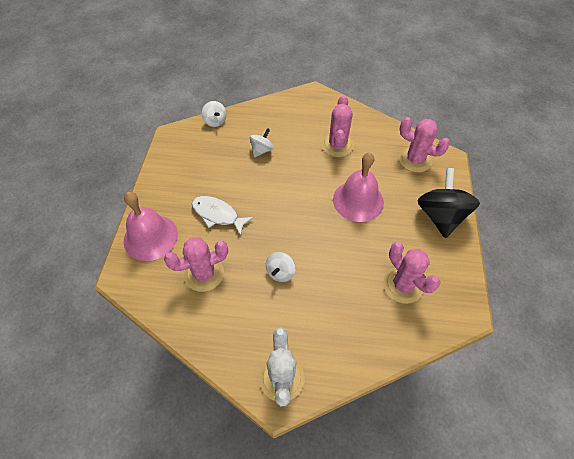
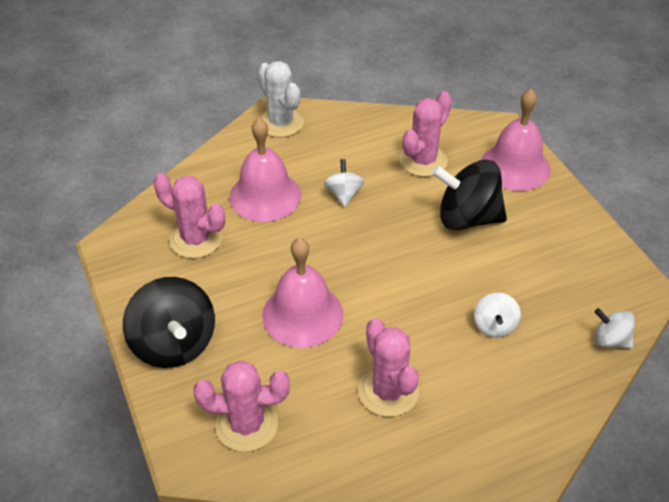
camera: 150 degrees right, 10 degrees down
(218, 215) = (467, 218): white fish -> black spinning top
(336, 300) = (265, 196): none -> pink bell

